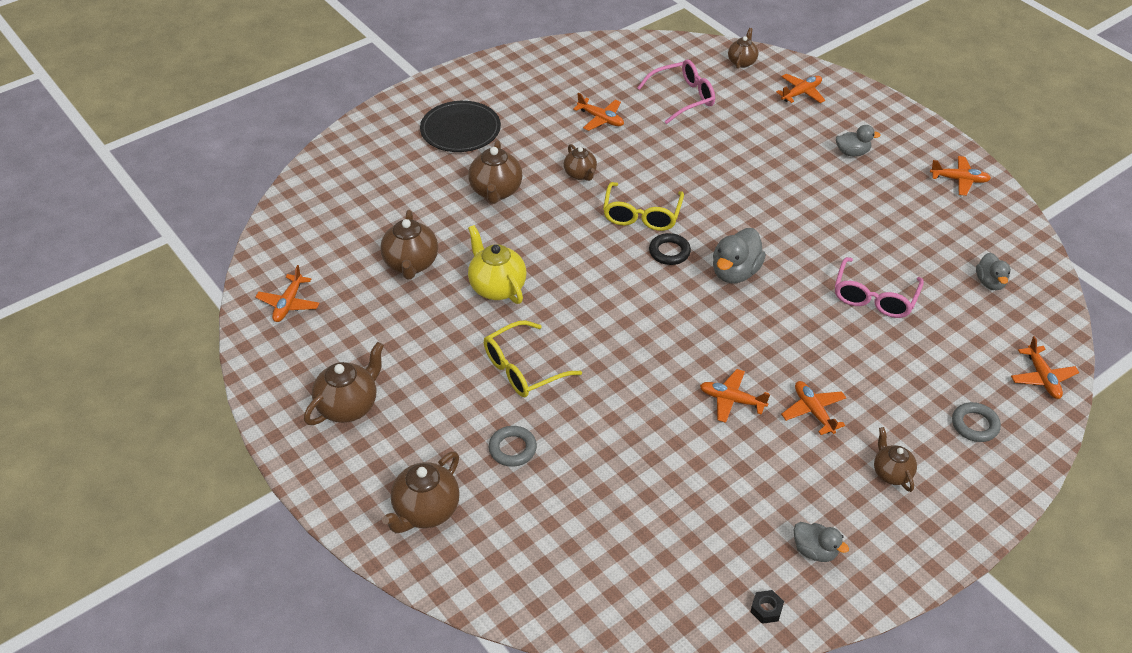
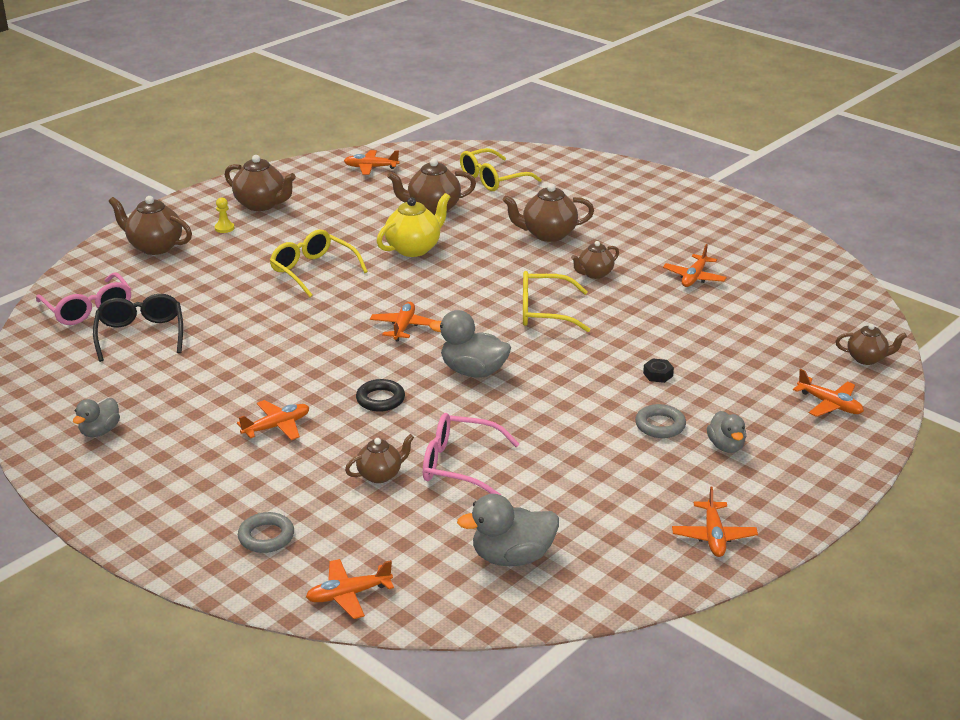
camera: 80 degrees right, 15 degrees down
(360, 212) = (493, 179): none -> yellow glasses
(398, 442) = (224, 228): none -> yellow pawn
(460, 130) = (633, 208): black plate -> none
(512, 449) = (220, 275): grey ring -> grey ring (660, 425)
(631, 520) = (140, 335): none -> black glasses
(669, 252) = (492, 331): black ring -> black ring (380, 399)
(682, 98) = (765, 323): pink glasses -> pink glasses (88, 309)
(731, 400) = (287, 378): orange plane -> orange plane (403, 327)
(766, 609) = (38, 407): black nut -> black nut (658, 374)
(891, 473) = (195, 477): brown teapot -> brown teapot (380, 475)
(990, 282) = (512, 557): grey duck -> grey duck, size x1.59

